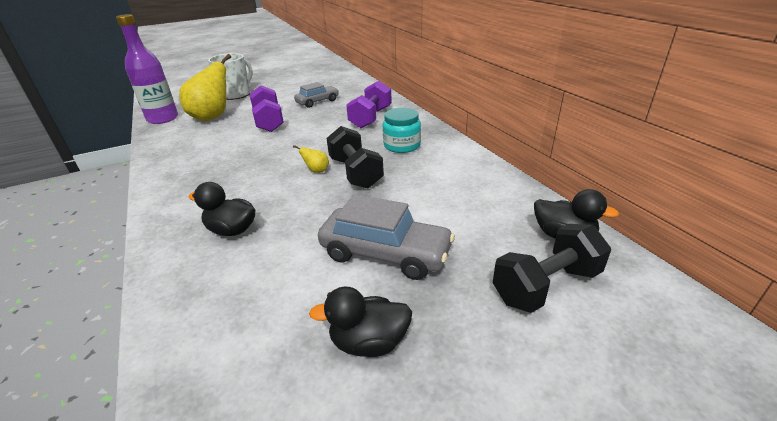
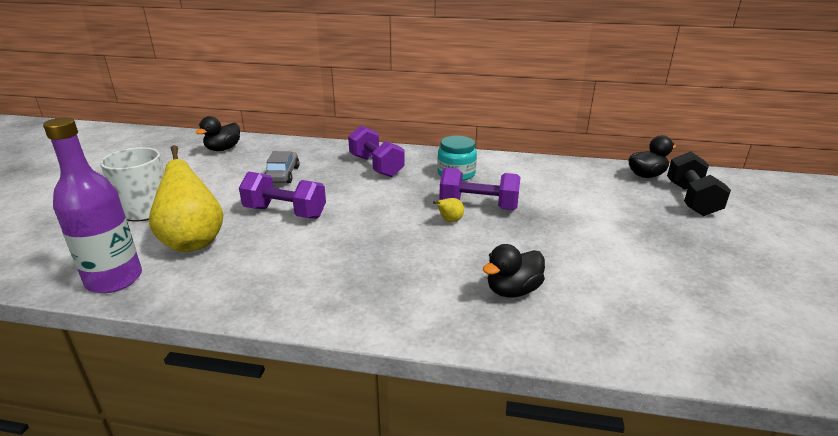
camera: 55 degrees left, 5 degrees down
(355, 173) = (478, 206): black dumbbell -> purple dumbbell
(369, 342) = (712, 270): black duck -> black duck (223, 149)
(385, 253) = (616, 233): grey car -> none

